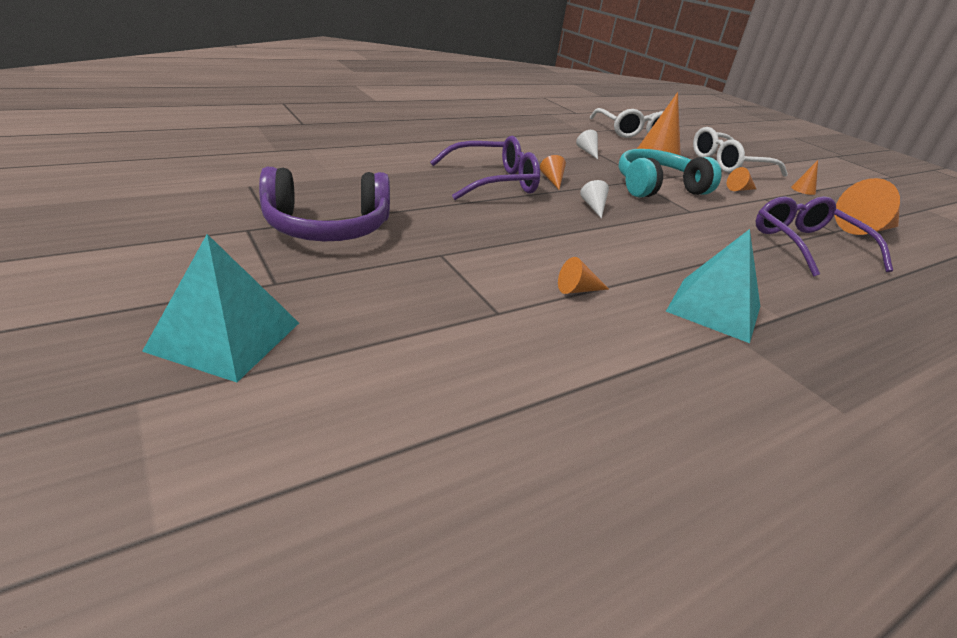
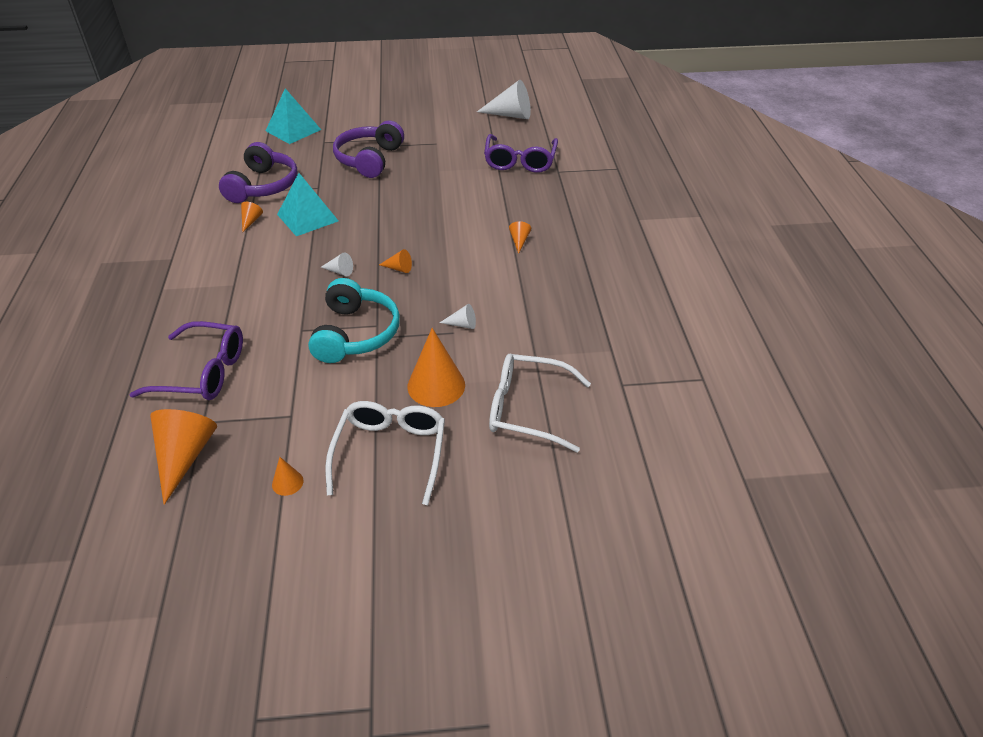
camera: 120 degrees right, 10 degrees up
(138, 145) = (510, 115): none -> white cone
(478, 308) = (263, 186): none -> purple headphones
(493, 182) = (407, 235): purple glasses -> purple glasses (520, 161)
(714, 308) = (193, 264): turquoise pyramid -> turquoise pyramid (308, 217)
(739, 189) = (320, 406): orange cone -> orange cone (519, 241)

